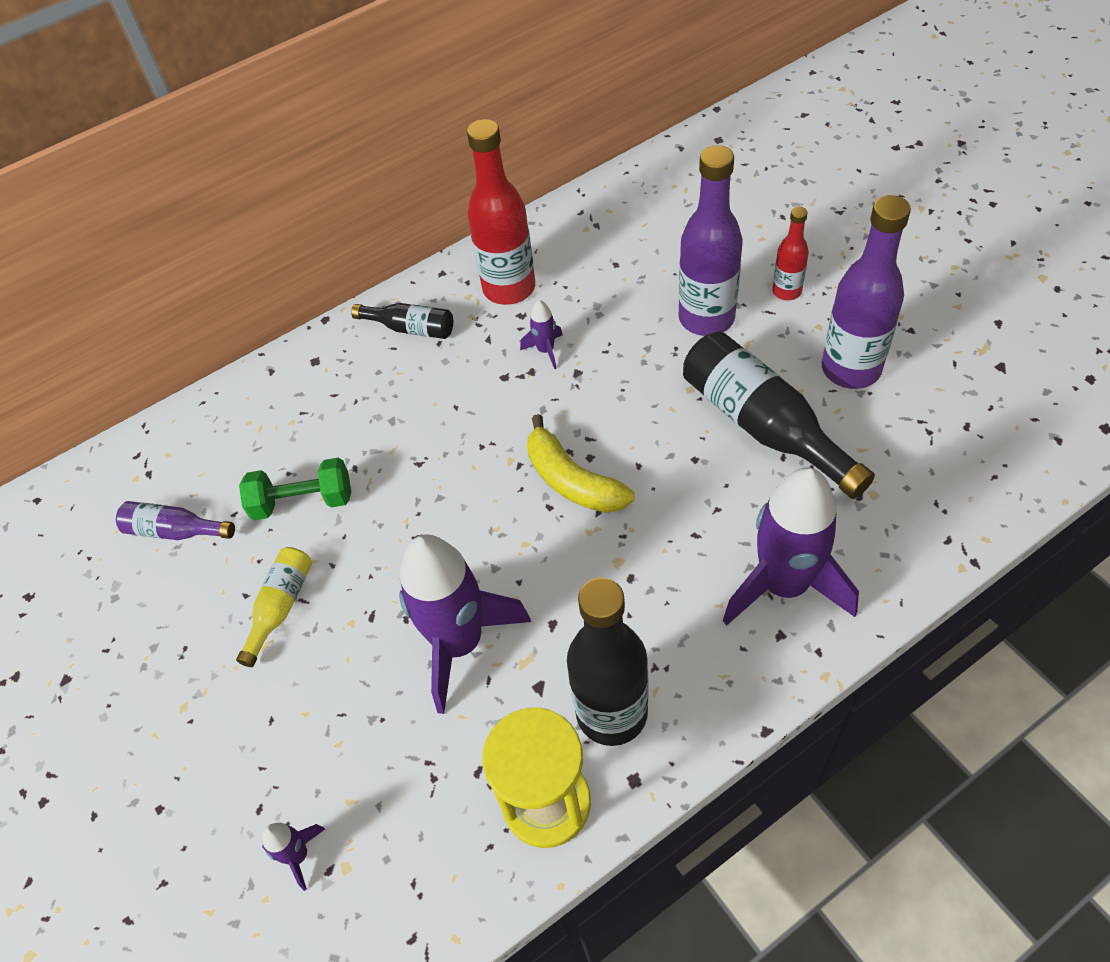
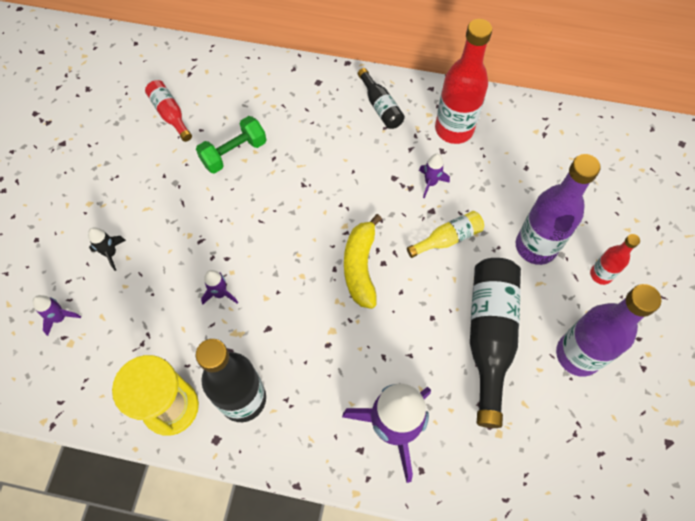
camera: 40 degrees right, 10 degrees up
(175, 531) = (170, 114): purple bottle -> red bottle
(278, 729) = (111, 253): none -> black rocket
(281, 607) = (171, 196): yellow bottle -> yellow bottle (448, 238)
(303, 501) = (234, 153): green dumbbell -> green dumbbell turned 75 degrees counterclockwise
(460, 643) = (220, 294): purple rocket -> purple rocket, size x0.42

